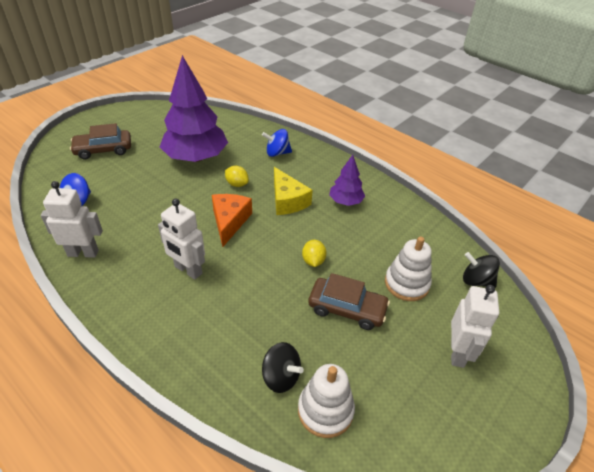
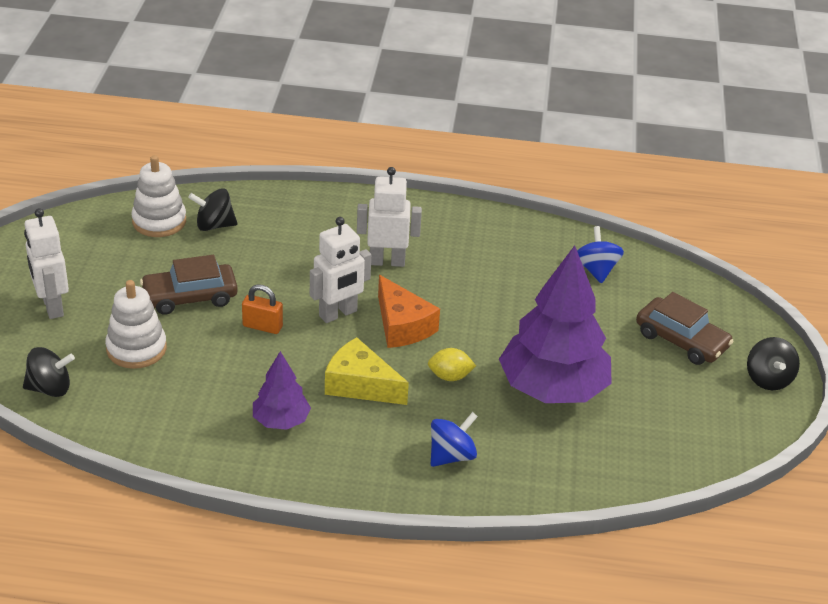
camera: 145 degrees right, 5 degrees down
(83, 253) = (508, 232): white robot -> white robot (338, 314)
(98, 121) = (768, 379): none -> black spinning top
(103, 150) = (681, 340): brown car -> brown car turned 90 degrees clockwise
(313, 261) = (262, 326): yellow lemon -> orange padlock

